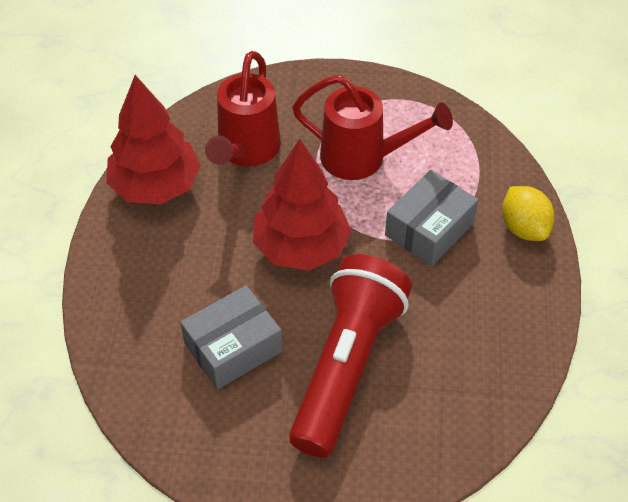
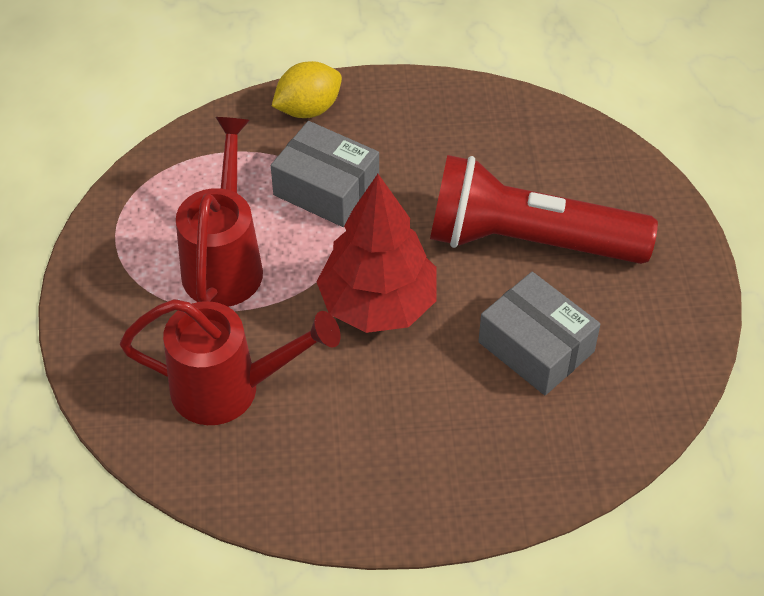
camera: 100 degrees left, 0 degrees up
(155, 186) = (308, 483): red tree -> none

